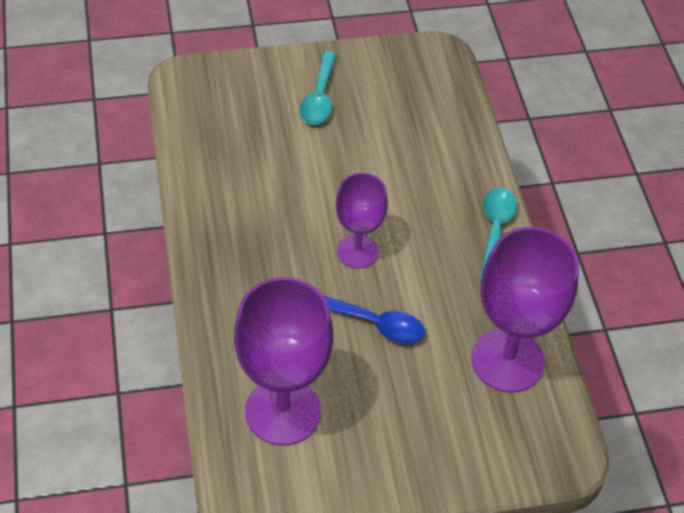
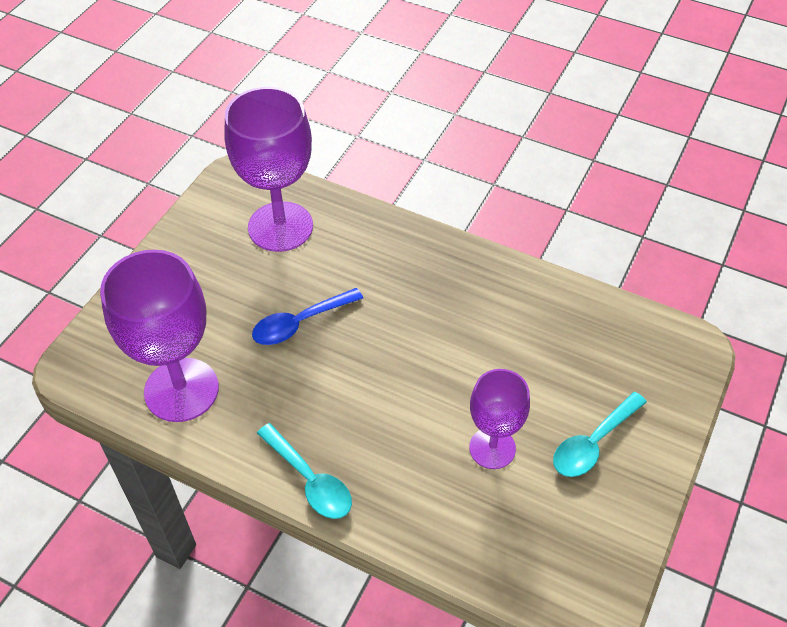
camera: 130 degrees right, 0 degrees up
(319, 97) = (593, 443): turquoise spoon -> turquoise spoon turned 90 degrees counterclockwise
(357, 251) = (379, 356): purple goblet -> purple goblet (492, 448)

